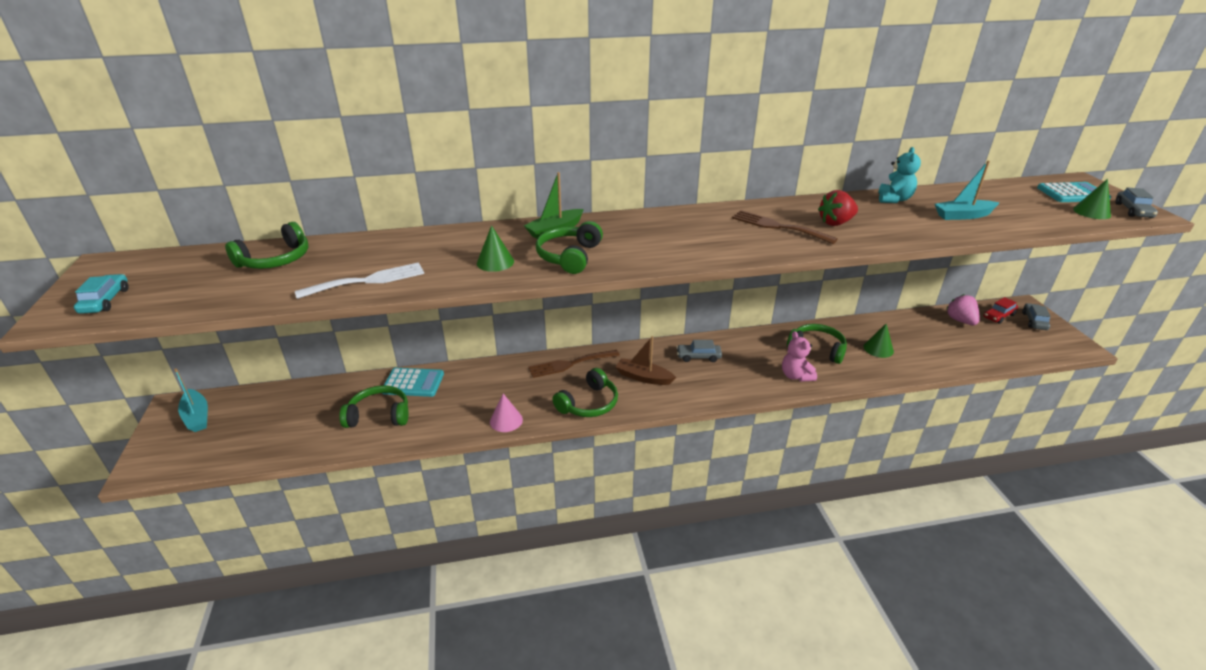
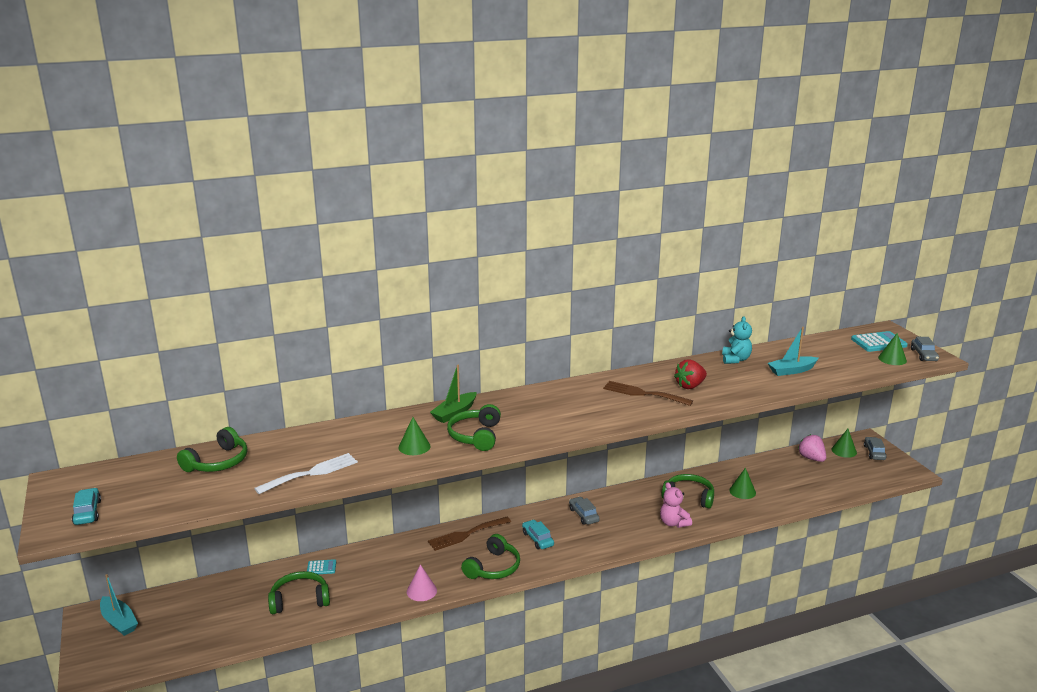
camera: 10 degrees left, 10 degrees down
(413, 383) = (321, 567): turquoise calculator -> turquoise calculator, size x0.54
(643, 377) = (537, 539): brown boat -> turquoise car
(698, 357) = (583, 515): grey car -> grey car turned 75 degrees clockwise
(998, 316) = (844, 451): red car -> green cone

